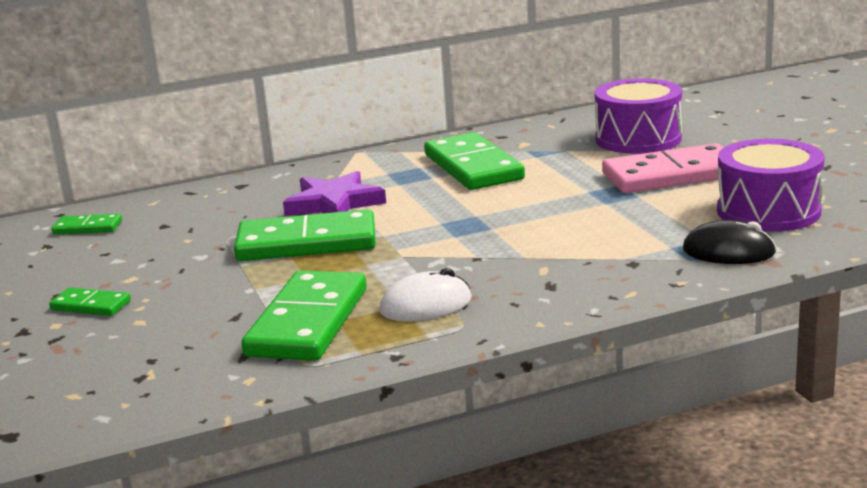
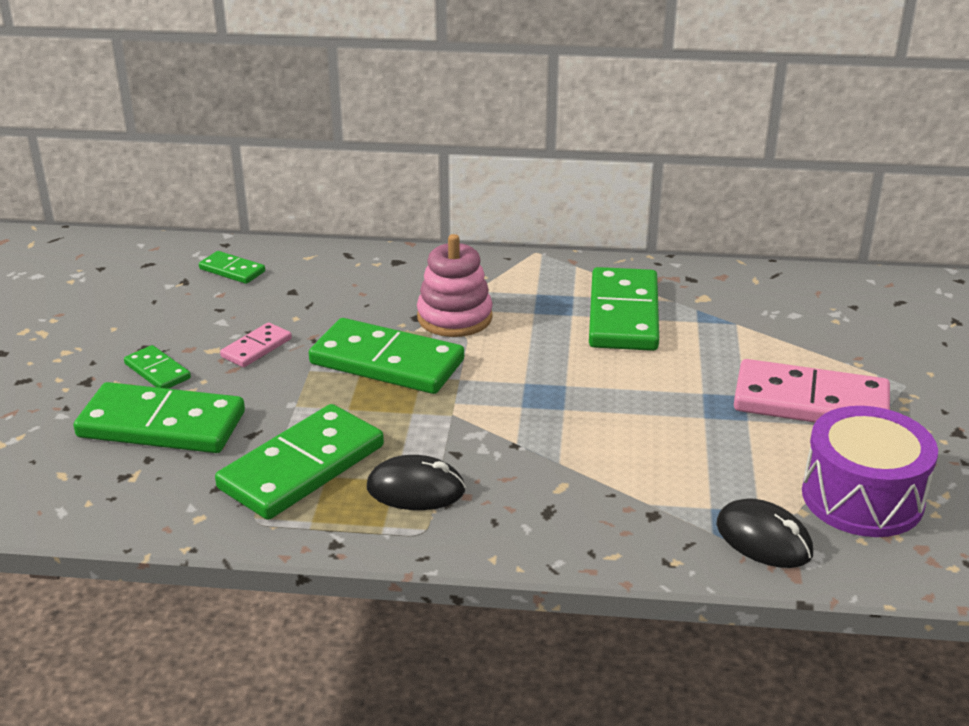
camera: 25 degrees right, 10 degrees up
(138, 336) = (161, 425): none -> green domino
(173, 266) = (256, 348): none -> pink domino
(334, 203) = (454, 317): purple star -> pink stacking toy
(426, 305) = (416, 489): white mouse -> black mouse
(638, 139) = (826, 333): purple drum -> none

